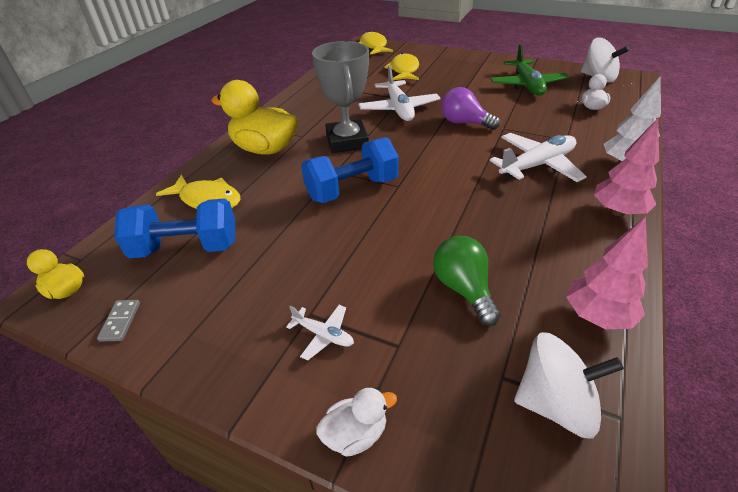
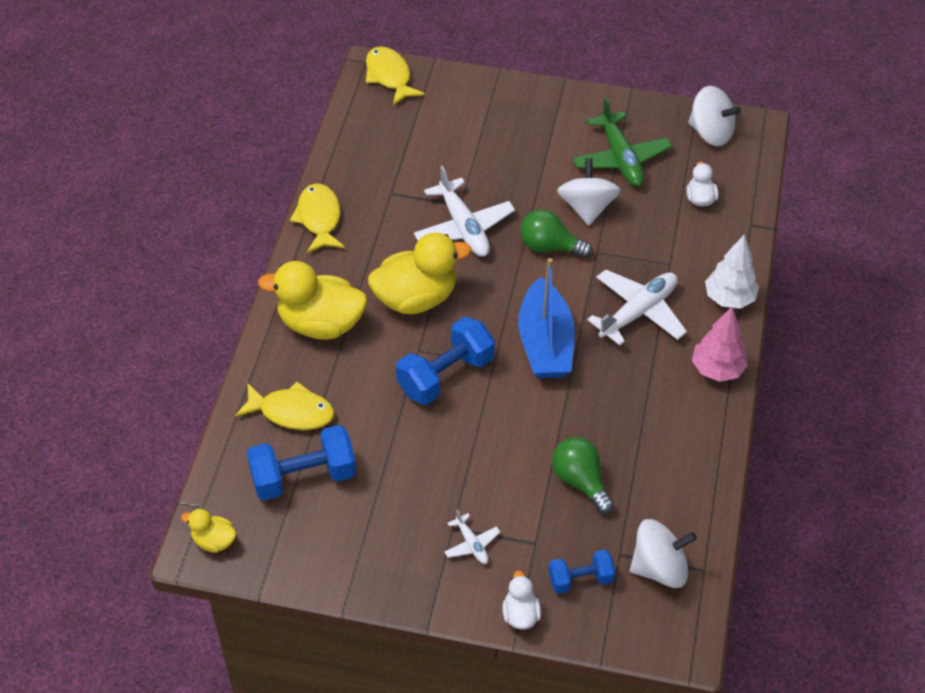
camera: 15 degrees left, 10 degrees up
(120, 321) = (288, 562): grey domino -> none
(323, 335) = (471, 544): white plane -> white plane turned 45 degrees clockwise
(347, 141) = (416, 298): grey trophy -> yellow duck
(355, 434) = (520, 614): white duck -> white duck turned 60 degrees counterclockwise
(404, 70) = (450, 138): yellow fish -> yellow fish (319, 218)
(446, 400) = (580, 579): none -> blue dumbbell
(448, 177) = (545, 343): none -> blue boat
(464, 123) = (549, 247): purple light bulb -> green light bulb
(498, 106) = (587, 208): none -> white spinning top
(597, 316) = (692, 490): pink tree -> none

